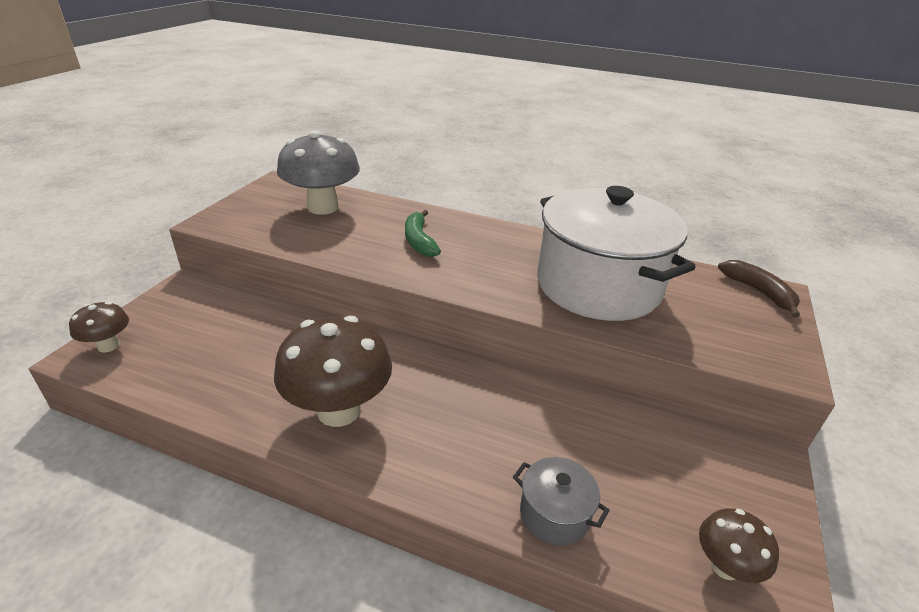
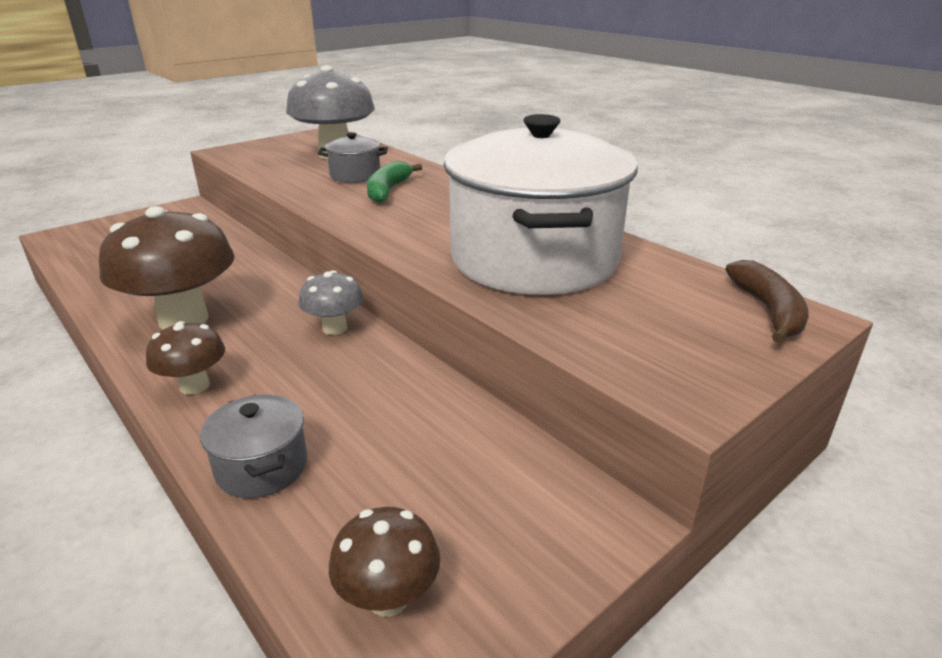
camera: 30 degrees right, 5 degrees down
(108, 345) = (82, 233): brown mushroom -> brown mushroom (194, 386)
(371, 229) = (355, 175): none -> grey pot
(469, 377) = (334, 328): none -> grey mushroom

